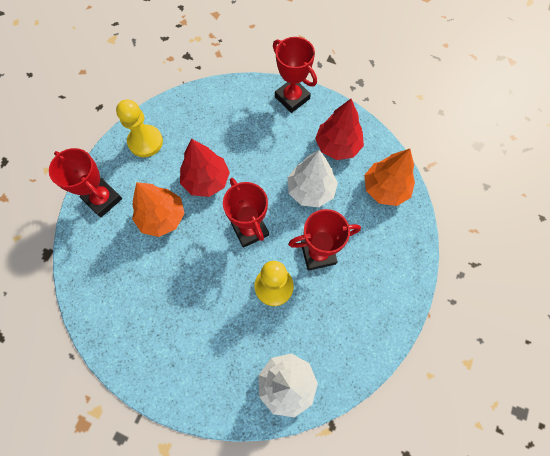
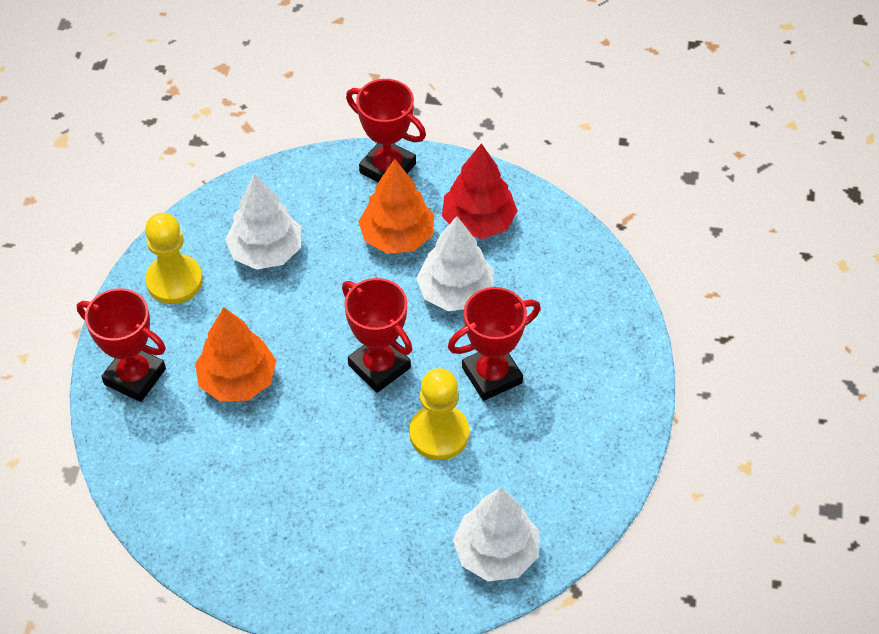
camera: 15 degrees left, 15 degrees down
(204, 135) = (266, 251): none -> white tree
(206, 180) = (290, 314): red tree -> none
(385, 188) = (567, 265): orange tree -> orange tree (397, 236)

